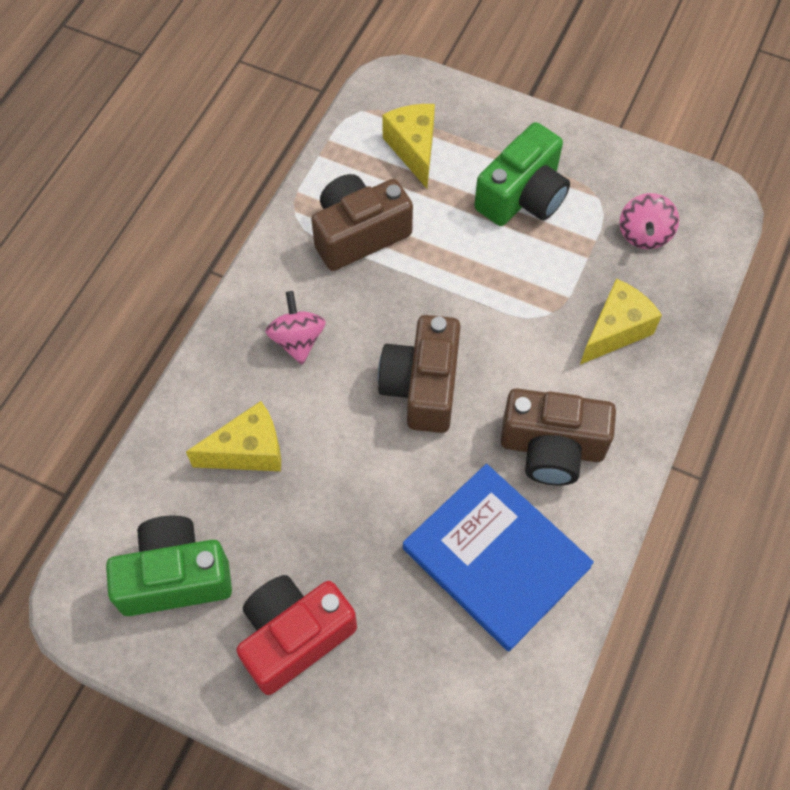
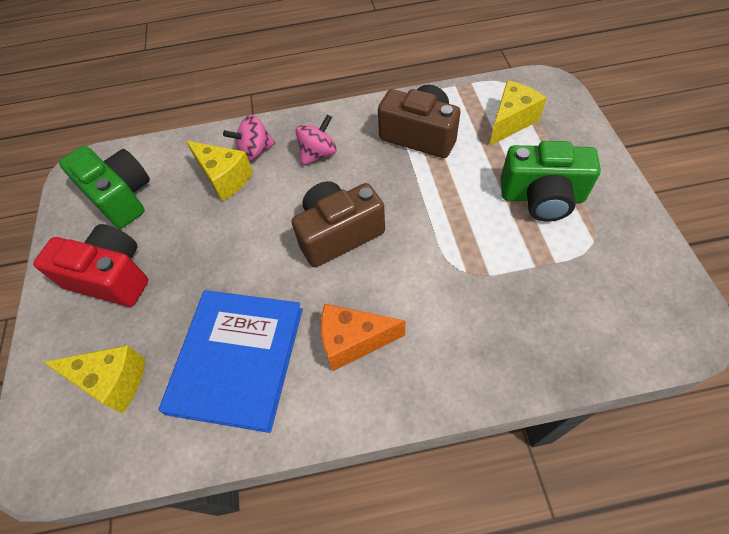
camera: 60 degrees right, 5 degrees down
(552, 447) = (353, 341): brown camera -> orange cheese
(615, 331) = (491, 323): yellow cheese -> yellow cheese (113, 382)
(644, 234) = (596, 290): pink spinning top -> pink spinning top (255, 151)

